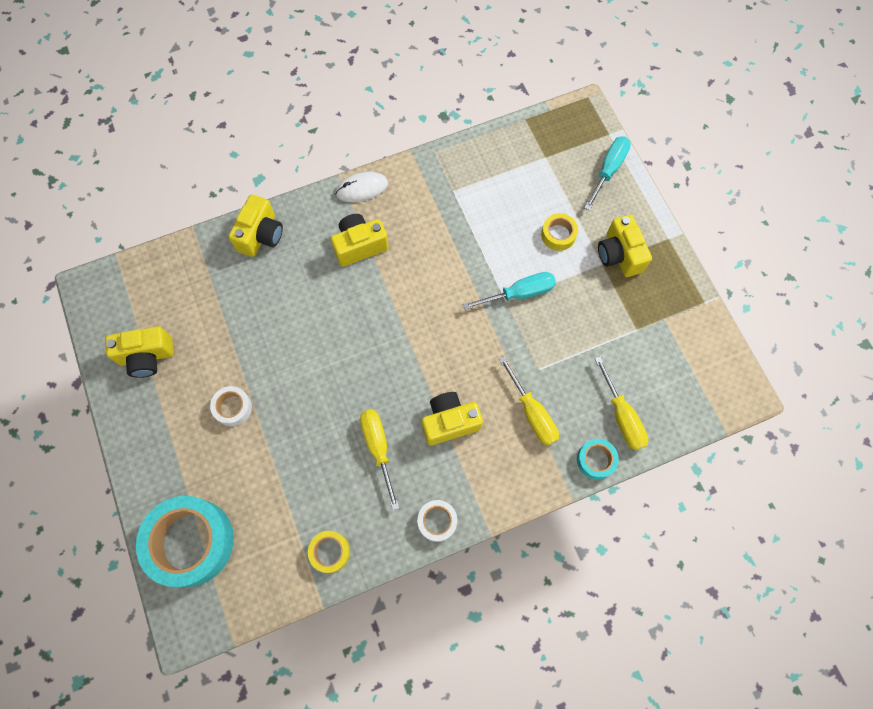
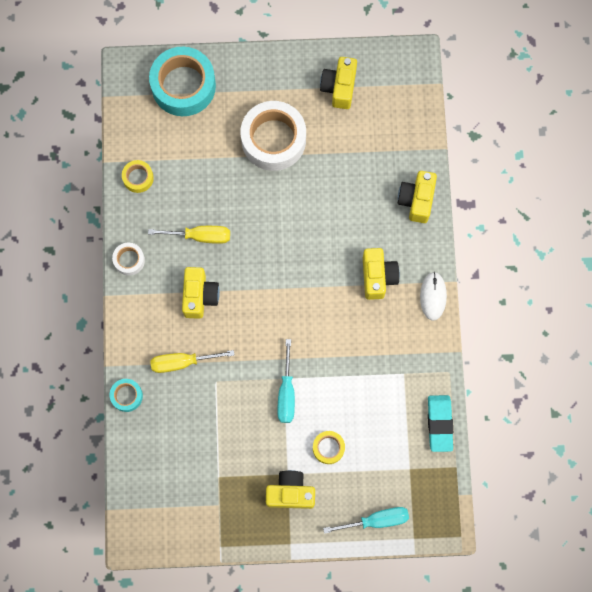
camera: 110 degrees right, 5 degrees up
(233, 407) = (273, 140): white tape -> white tape, size x2.14
(261, 235) = (416, 200): yellow camera -> yellow camera turned 60 degrees clockwise
(490, 145) = (439, 424): none -> turquoise eraser
(608, 170) = (376, 520): turquoise screwdriver -> turquoise screwdriver turned 60 degrees counterclockwise
(621, 416) = (152, 431): yellow screwdriver -> none

